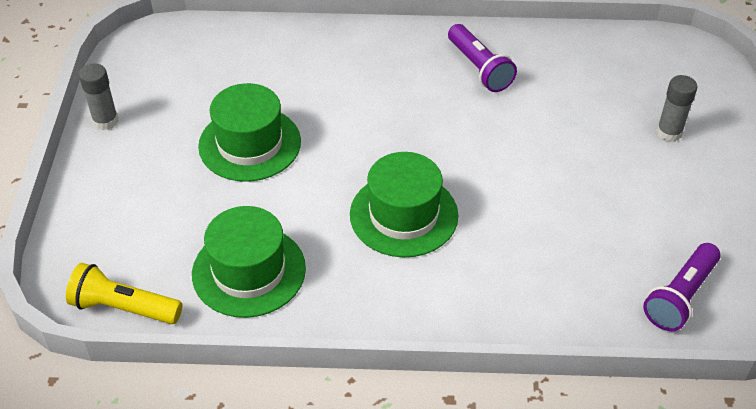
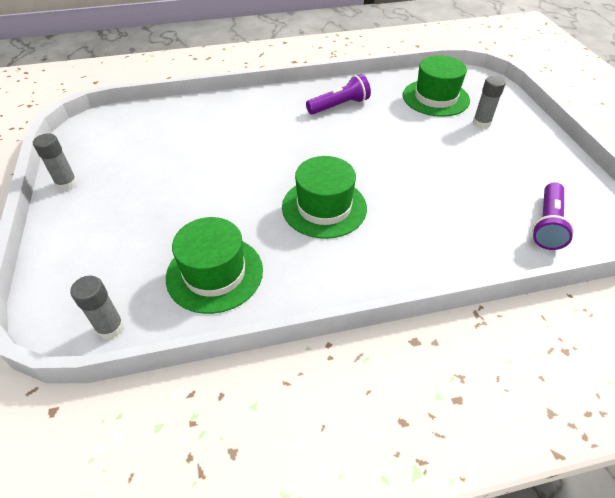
camera: 15 degrees left, 0 degrees up
(123, 308) = (110, 328): yellow flashlight -> grey glue stick
(250, 144) = (189, 180): green hat -> green hat (435, 98)
(479, 68) = (339, 106): purple flashlight -> purple flashlight turned 75 degrees counterclockwise

